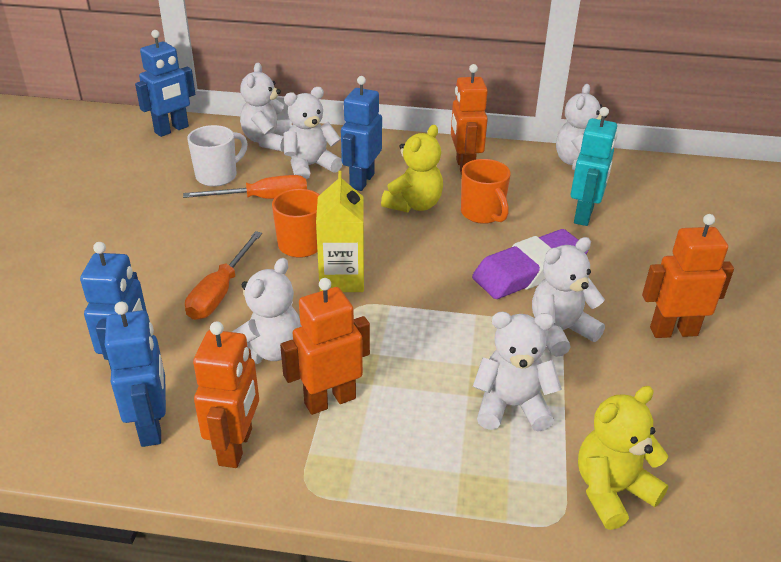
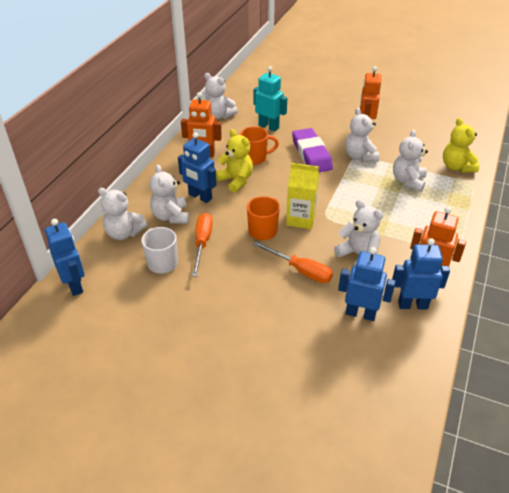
camera: 75 degrees left, 5 degrees up
(330, 400) = (399, 236): orange robot -> none

